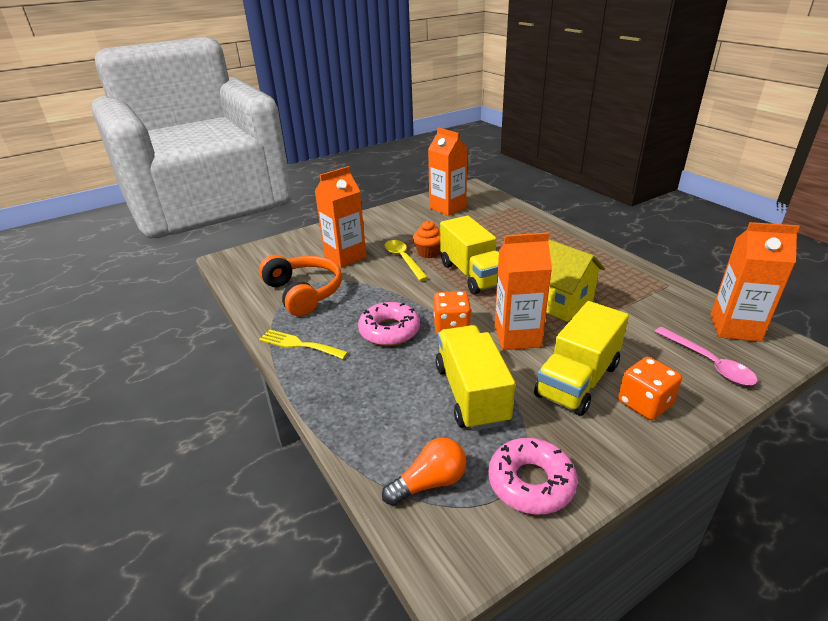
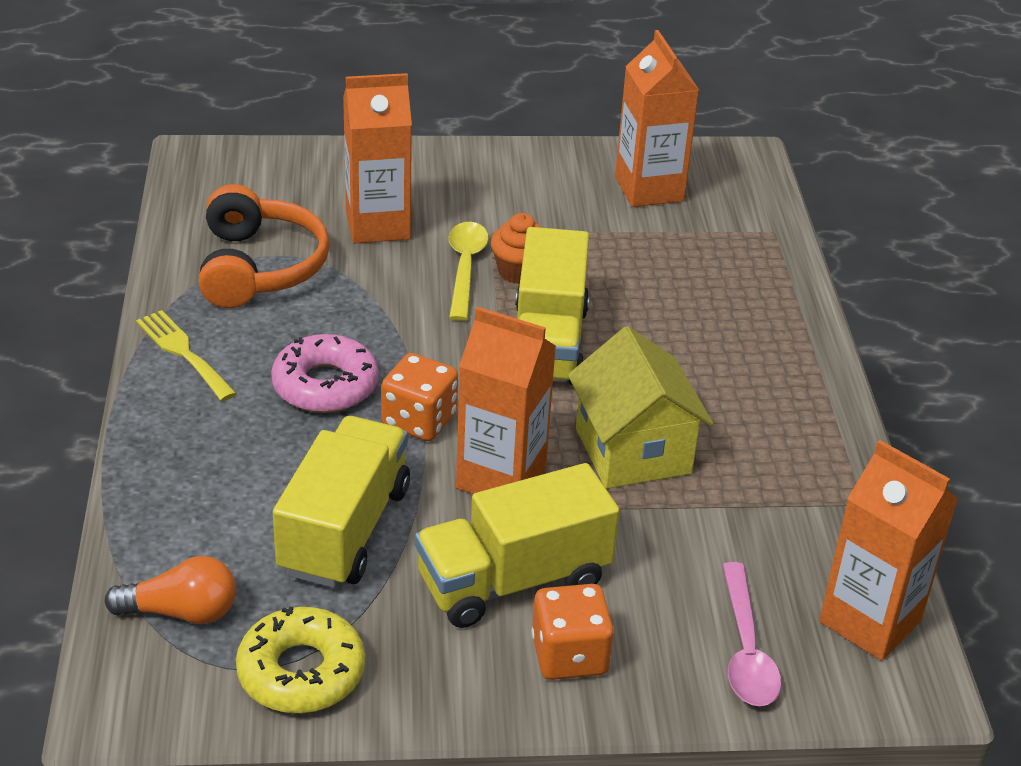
camera: 25 degrees right, 5 degrees up
(531, 482) = (301, 672): pink donut -> yellow donut

